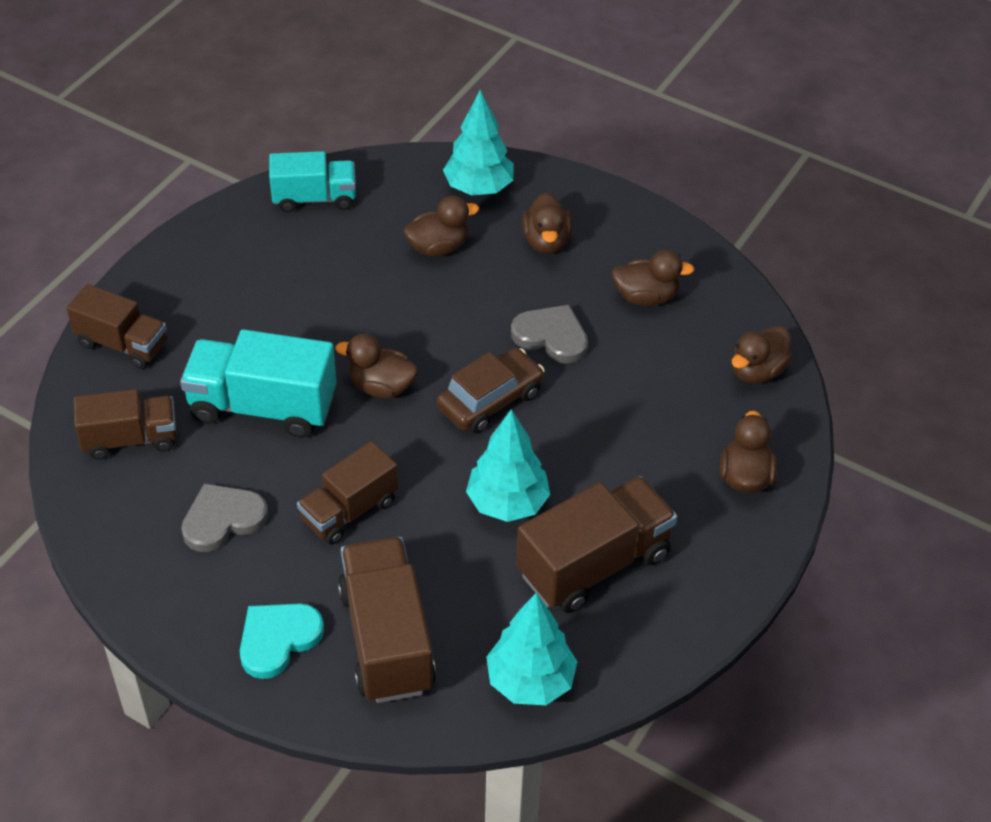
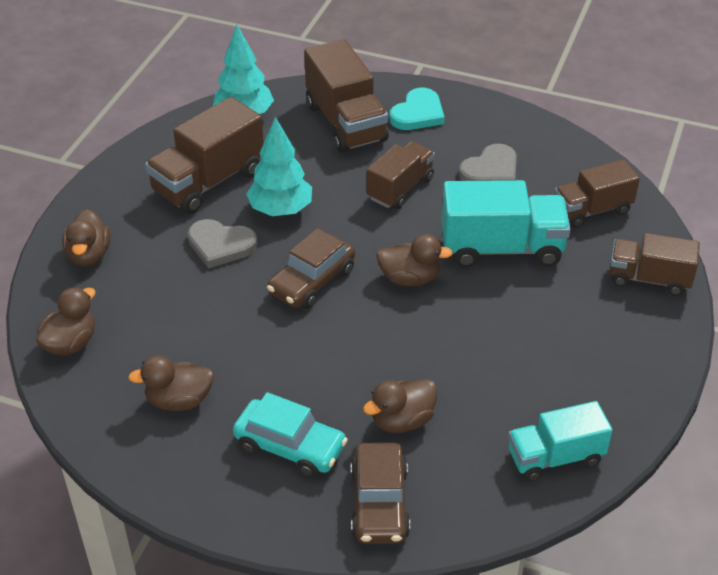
camera: 170 degrees right, 5 degrees down
(479, 188) = (379, 503): turquoise tree -> brown car
(546, 241) = (290, 447): brown duck -> turquoise car
(551, 336) = (268, 346): grey heart -> grey heart (220, 245)

